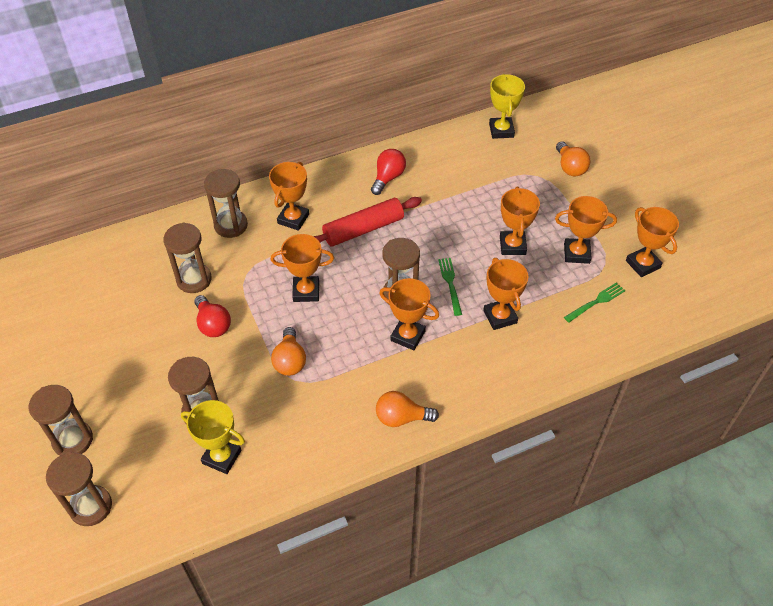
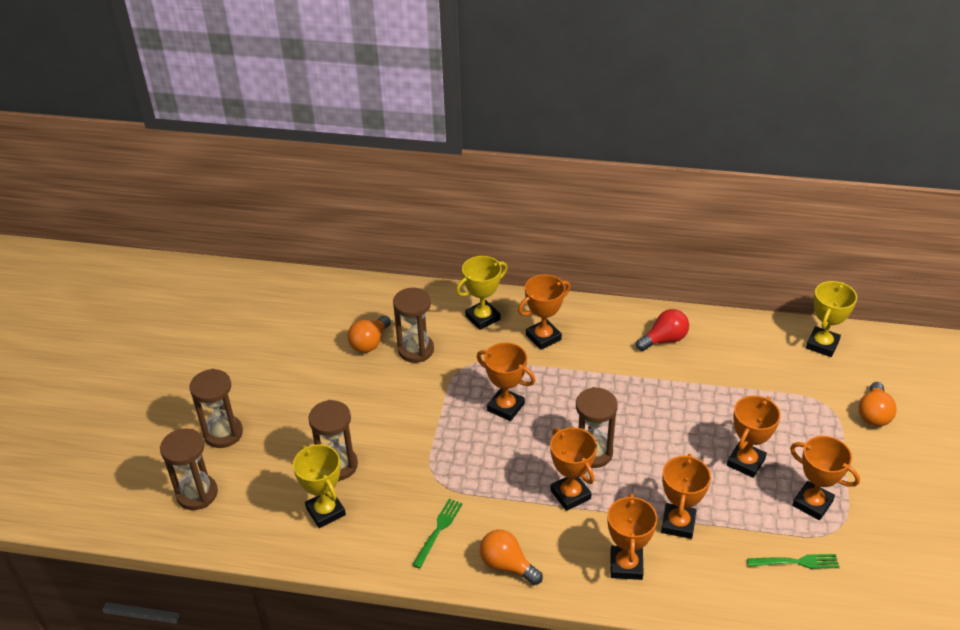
camera: 35 degrees right, 10 degrees down
(213, 324) = (402, 396): red light bulb -> none
(231, 225) = (482, 318): brown hourglass -> yellow trophy
(290, 360) = (445, 460): orange light bulb -> orange light bulb (369, 343)
(363, 229) = (603, 376): red rolling pin -> none
(450, 283) = (650, 467): green fork -> green fork (438, 530)
(643, 264) = (883, 551): orange trophy -> orange trophy (626, 565)

